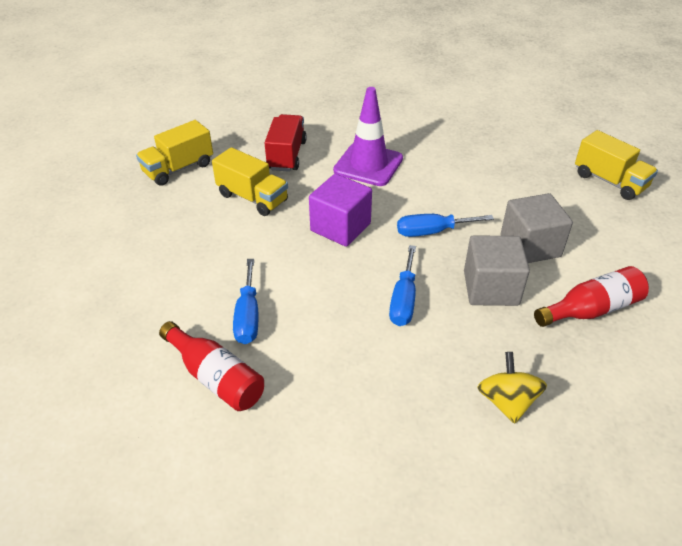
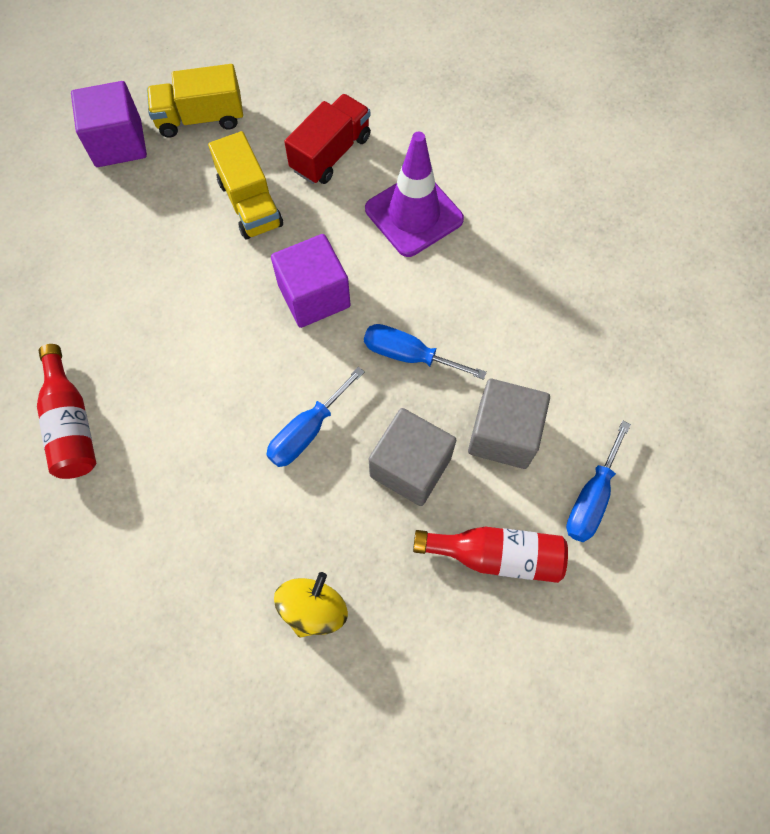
camera: 30 degrees right, 25 degrees up
(124, 201) = (118, 143): none -> purple cube
(248, 316) = (144, 367): blue screwdriver -> blue screwdriver (591, 497)
(609, 181) = (692, 390): yellow truck -> none

